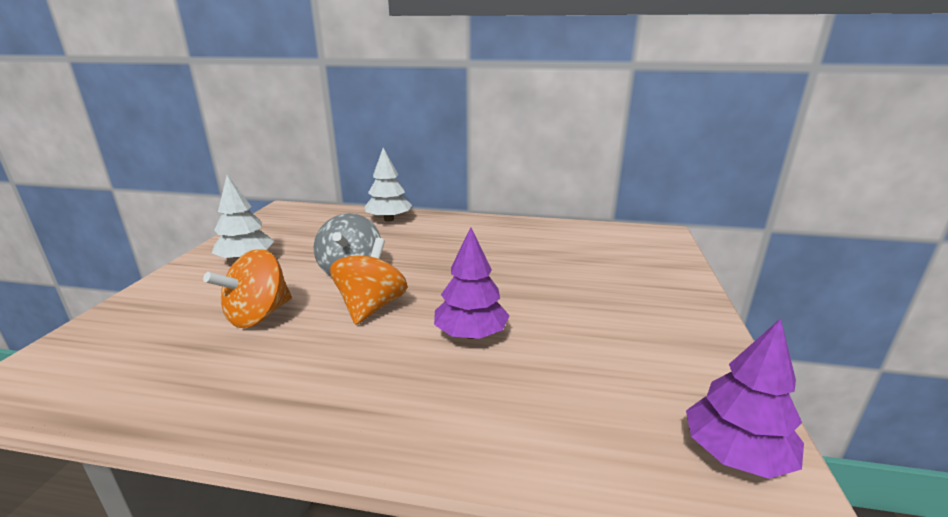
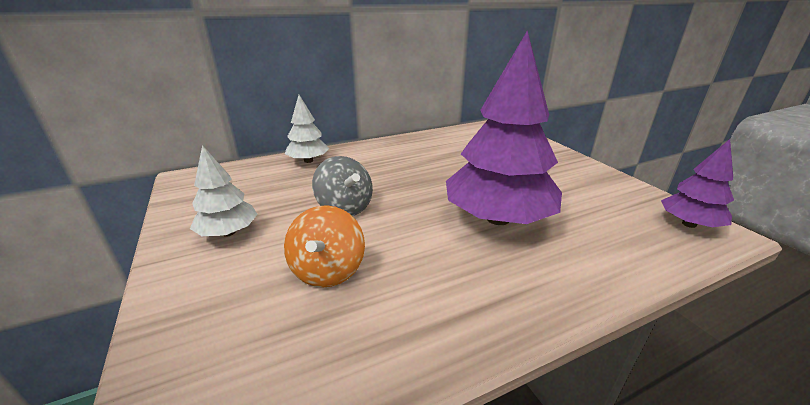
camera: 35 degrees left, 5 degrees up
(371, 307) = (407, 227): orange spinning top -> none
(471, 334) = (498, 218): purple tree -> purple tree, size x1.94

